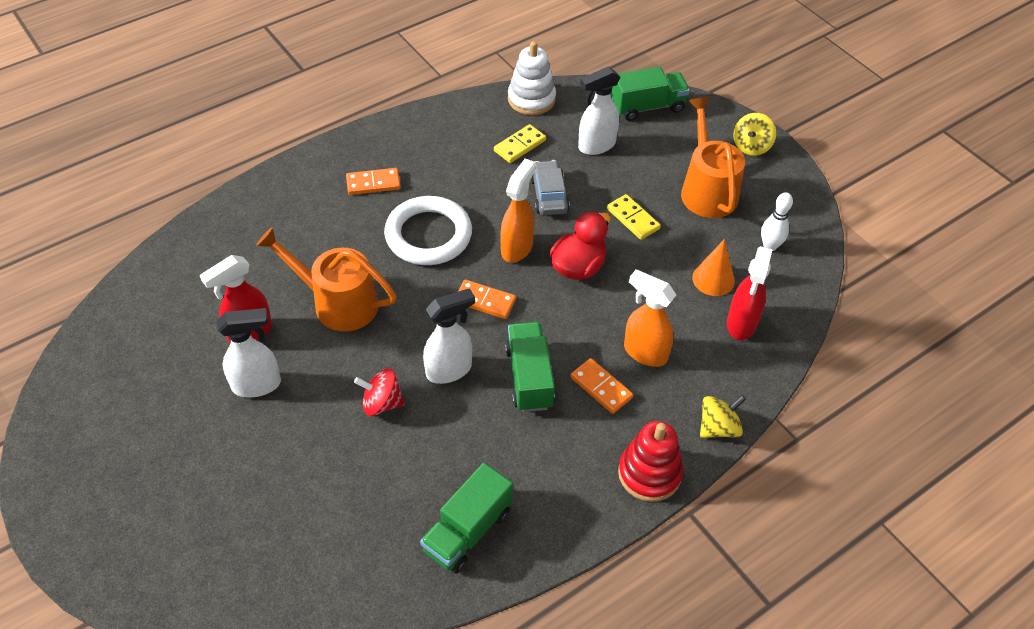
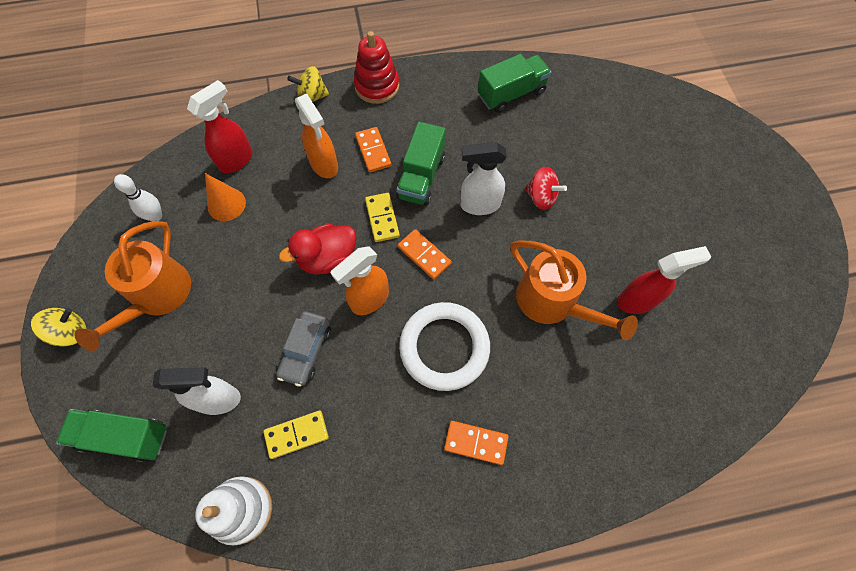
camera: 155 degrees left, 15 degrees up
(257, 385) = (637, 248): white spray bottle -> none
(633, 219) = (247, 290): yellow domino -> yellow domino (382, 218)

